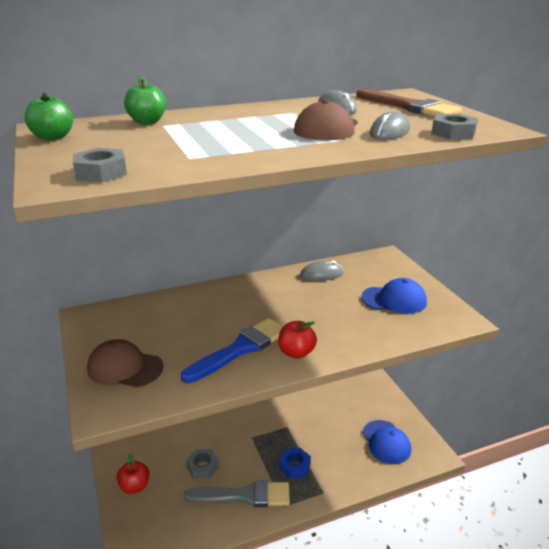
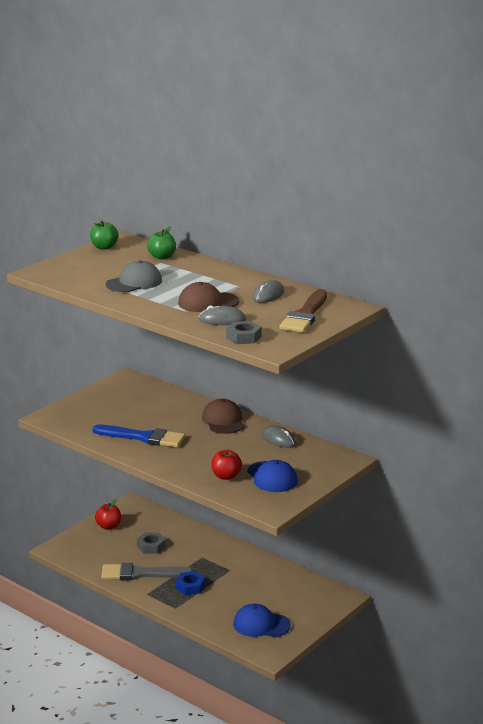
camera: 60 degrees right, 5 degrees down
(101, 172) = (62, 275): grey nut -> none
(125, 368) = (88, 409): brown cap -> brown cap (223, 421)
(207, 145) = (134, 282): none -> grey cap
(244, 496) = (140, 574): grey brush -> grey brush turned 120 degrees clockwise
(296, 353) = (159, 457): red apple -> red apple (226, 476)
(386, 442) = (261, 624): blue cap -> blue cap turned 60 degrees clockwise

